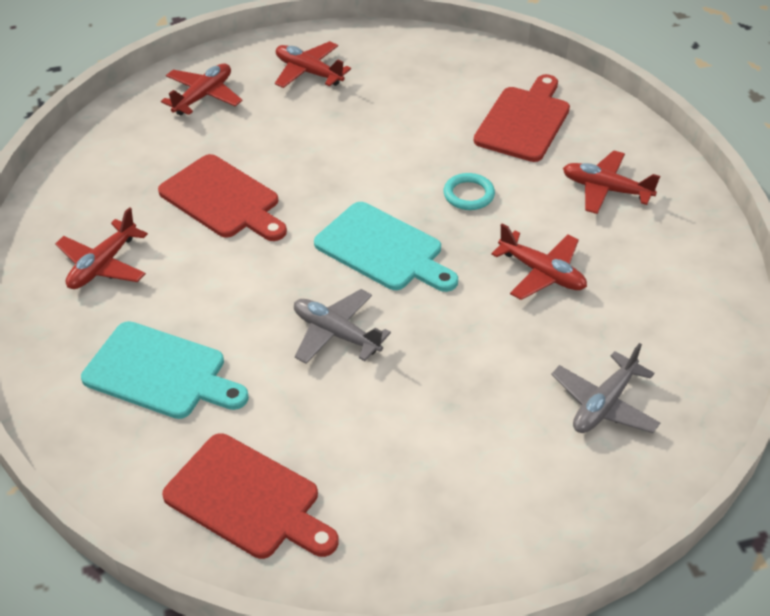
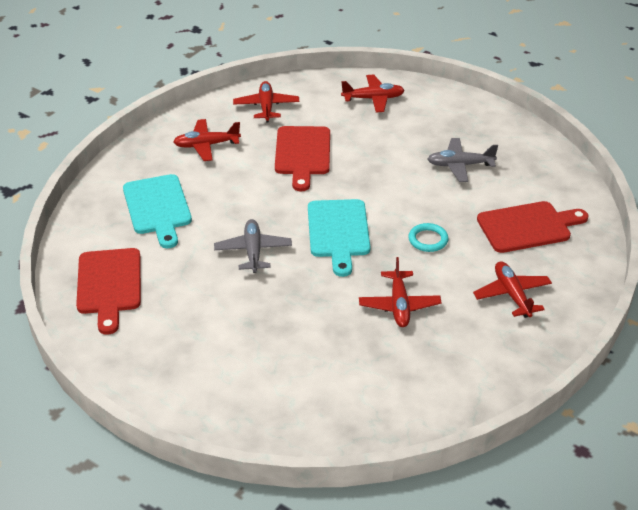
camera: 50 degrees right, 5 degrees down
(308, 72) = (447, 121): red plane -> red plane (266, 107)
(604, 404) = (321, 386): grey plane -> grey plane (460, 165)

